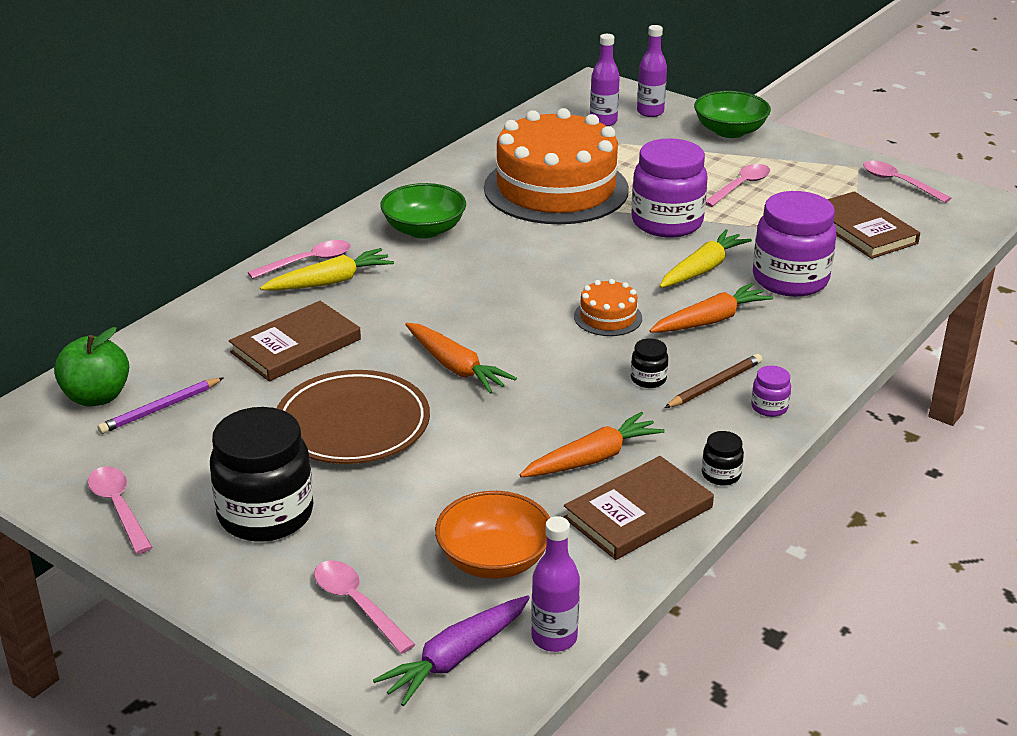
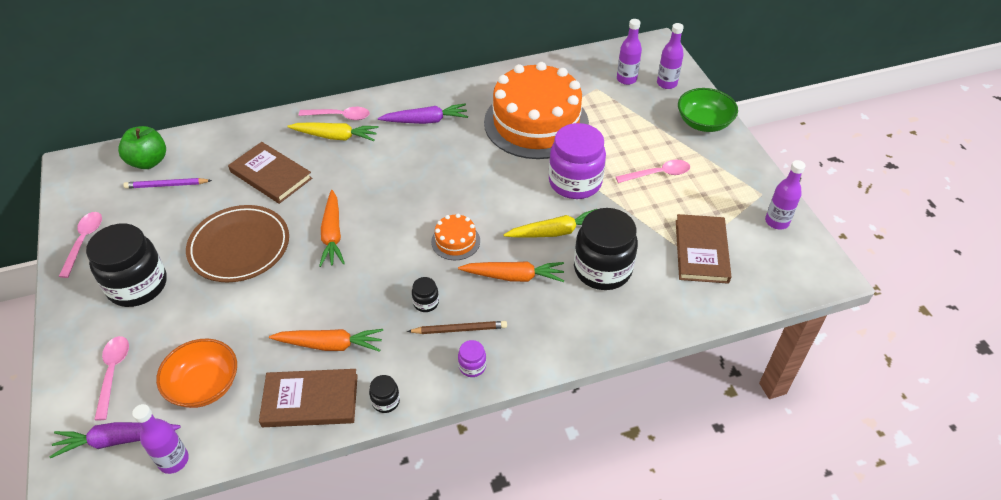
camera: 35 degrees right, 15 degrees up
(296, 346) = (271, 175): brown book -> brown book turned 45 degrees clockwise
(424, 230) = (425, 121): green bowl -> purple carrot
(790, 279) = (602, 269): purple jar -> black jar
(898, 182) = (777, 222): pink spoon -> purple bottle

